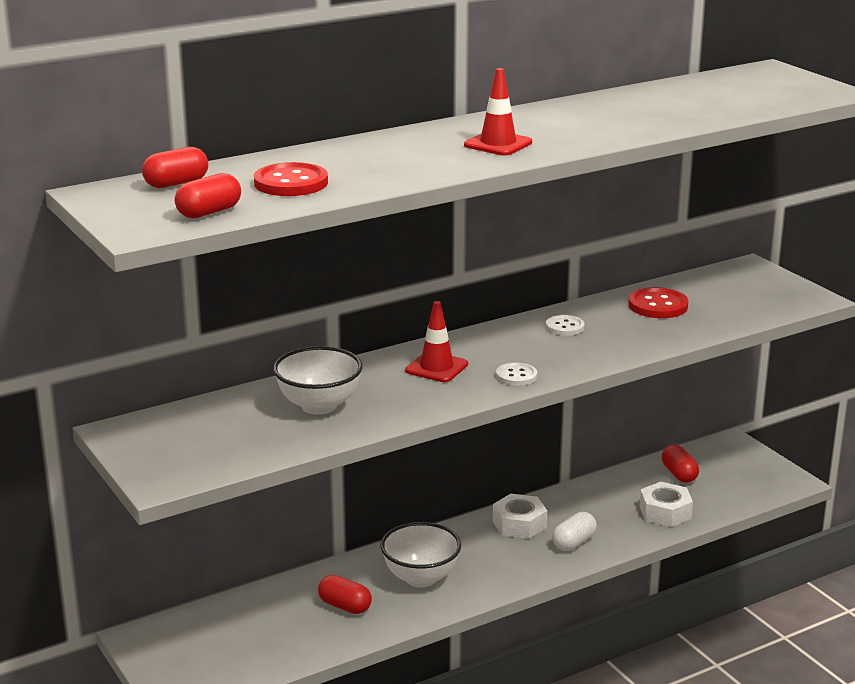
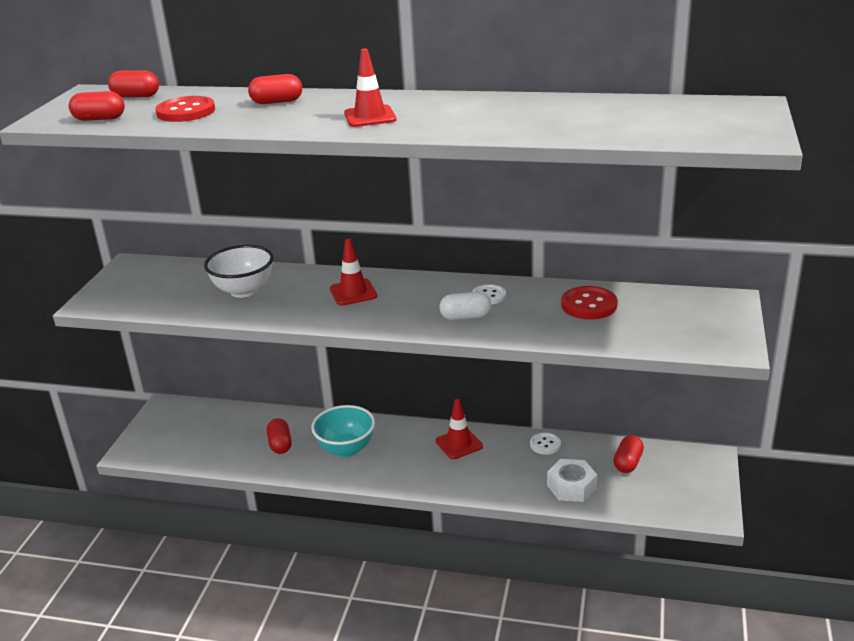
camera: 45 degrees right, 5 degrees up
(363, 153) = (277, 102): none -> red capsule
(421, 578) = (346, 449): white bowl -> turquoise bowl
(516, 376) = (388, 319): white button -> white button (545, 444)
(519, 524) = (459, 444): white nut -> red traffic cone
(573, 542) = (473, 475): white capsule -> white capsule (465, 317)

